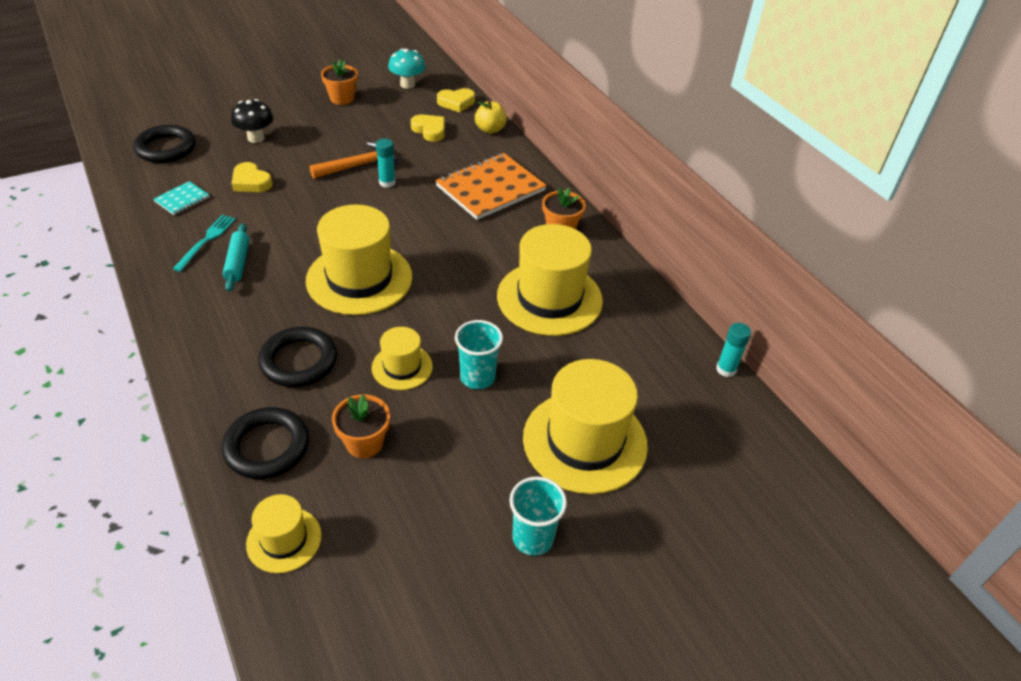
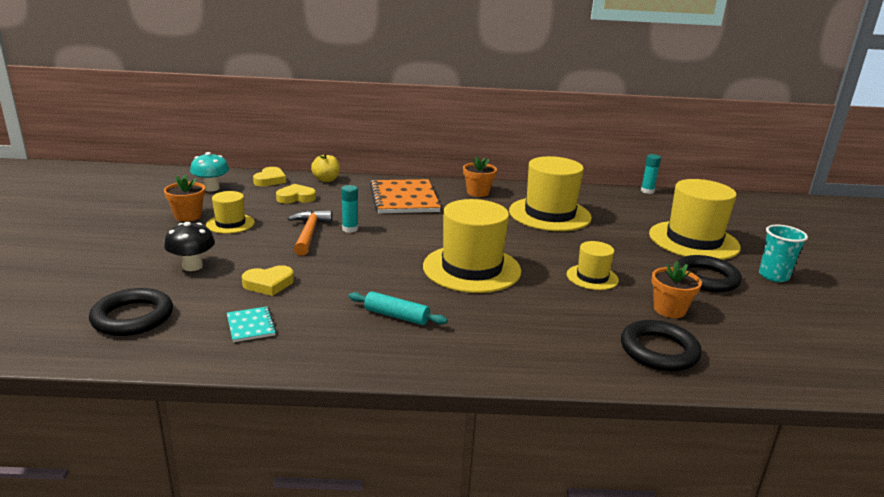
camera: 60 degrees left, 20 degrees down
(206, 240) = (342, 325): turquoise fork -> none
(284, 539) = (764, 364): yellow hat -> yellow hat (230, 224)
(299, 361) = (560, 315): black ring -> black ring (706, 278)
(477, 377) = (618, 255): turquoise cup -> none

